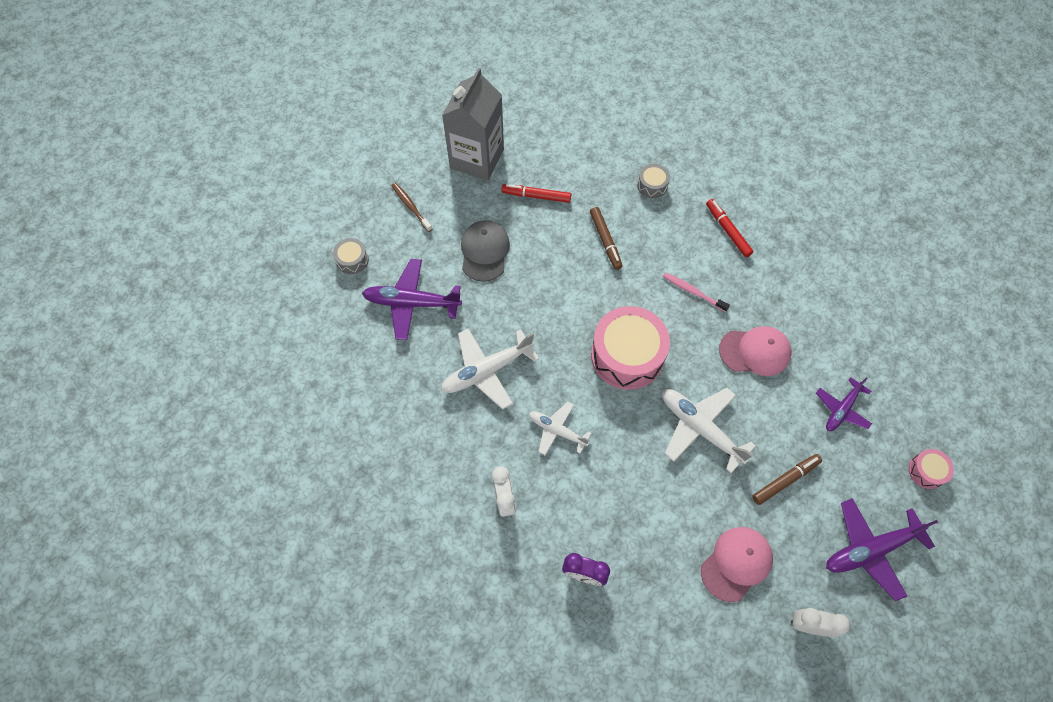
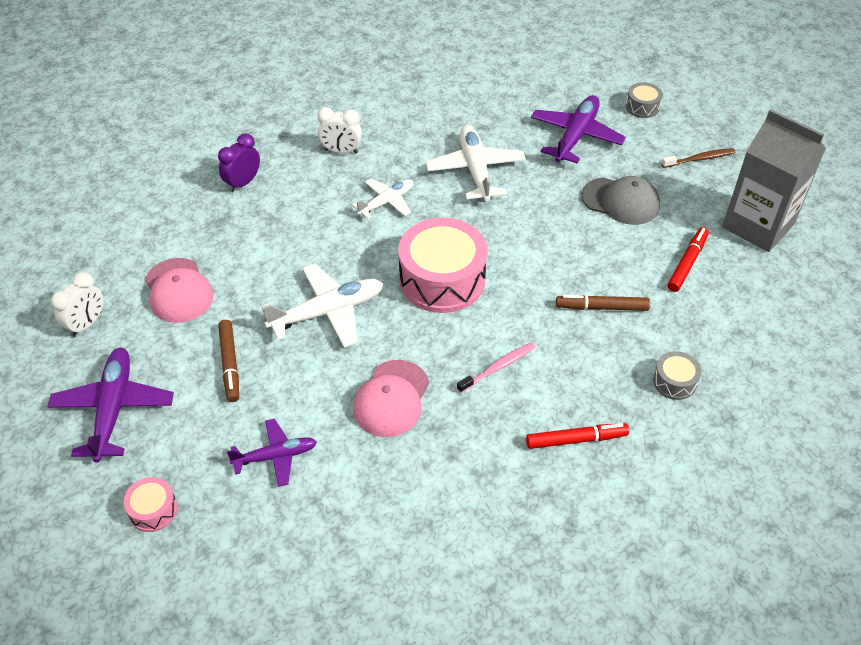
camera: 110 degrees right, 15 degrees down
(841, 409) = (275, 456): purple plane -> purple plane turned 105 degrees clockwise

